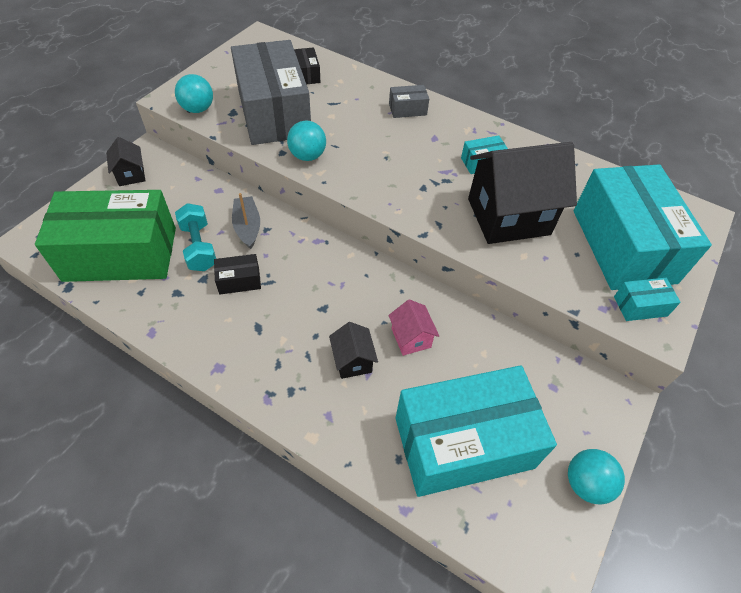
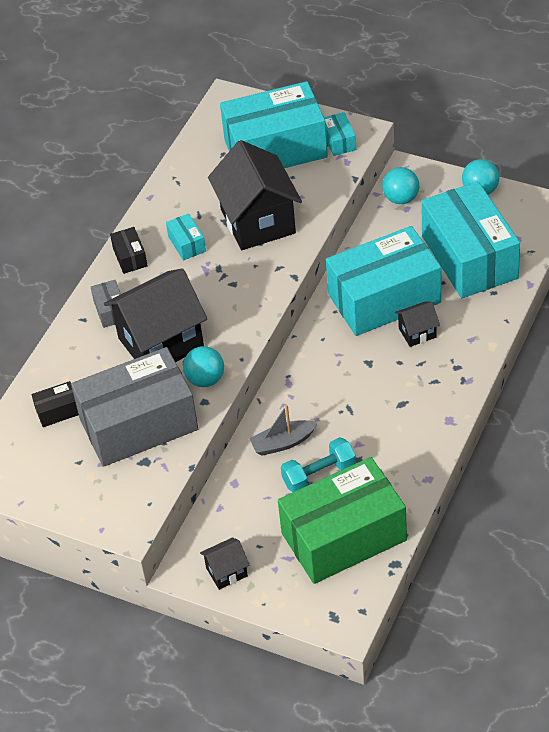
camera: 90 degrees left, 5 degrees down
(121, 254) = (344, 537): green box -> green box turned 75 degrees clockwise
(198, 109) = (144, 495): turquoise ball -> turquoise ball (401, 198)
(239, 281) = (353, 431): black box -> black box (130, 257)
(361, 134) = (161, 343): none -> black house
(411, 338) = (384, 298): pink house -> turquoise box

